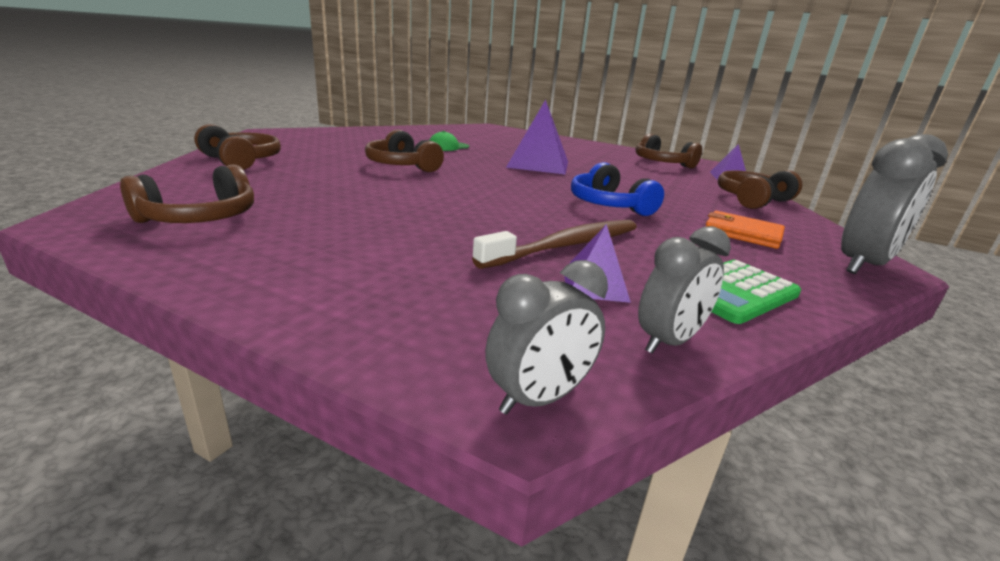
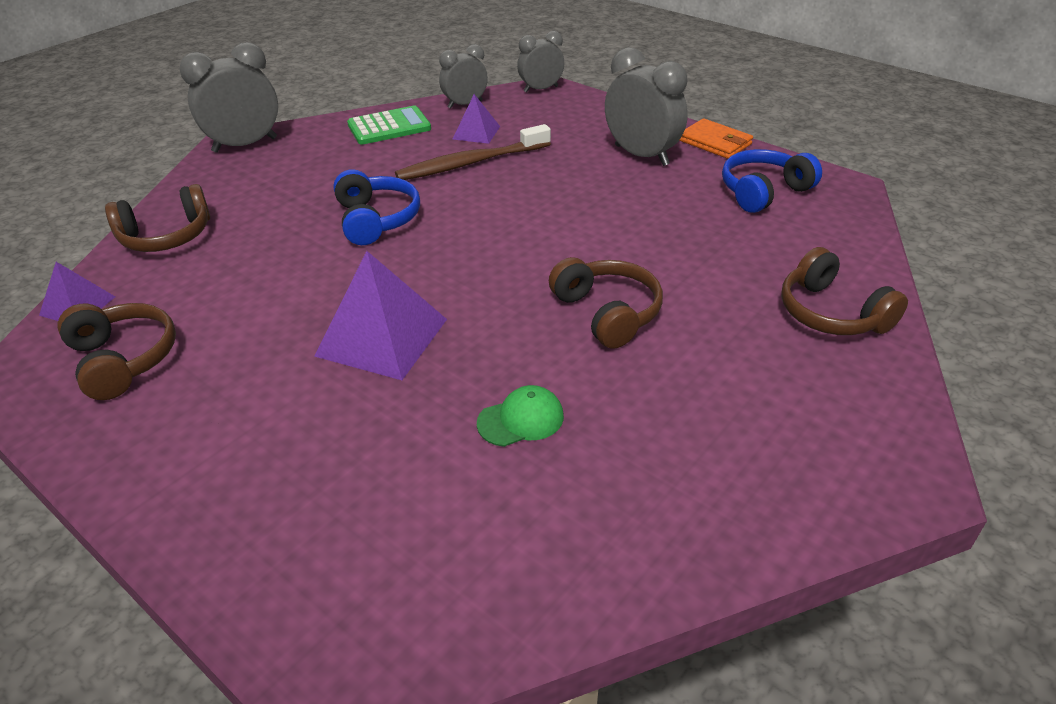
camera: 165 degrees left, 15 degrees up
(200, 218) = (763, 192): brown headphones -> blue headphones
(336, 255) = (641, 155): none -> grey clock
(742, 233) = (289, 178): orange wallet -> orange wallet (715, 142)

